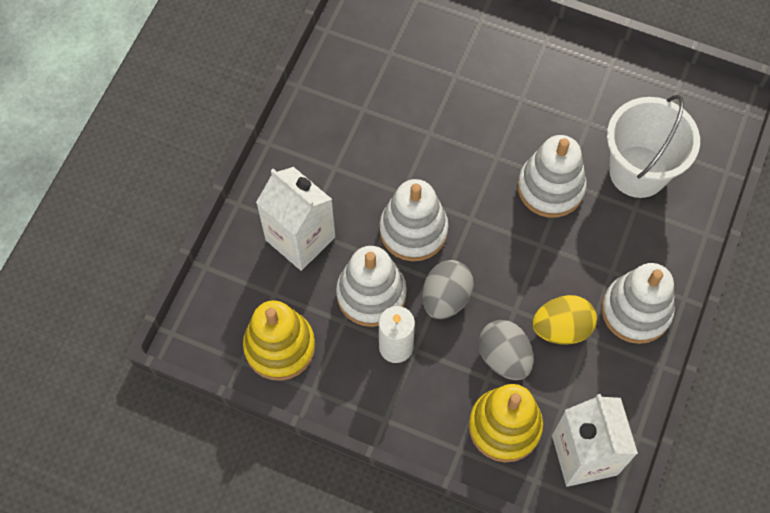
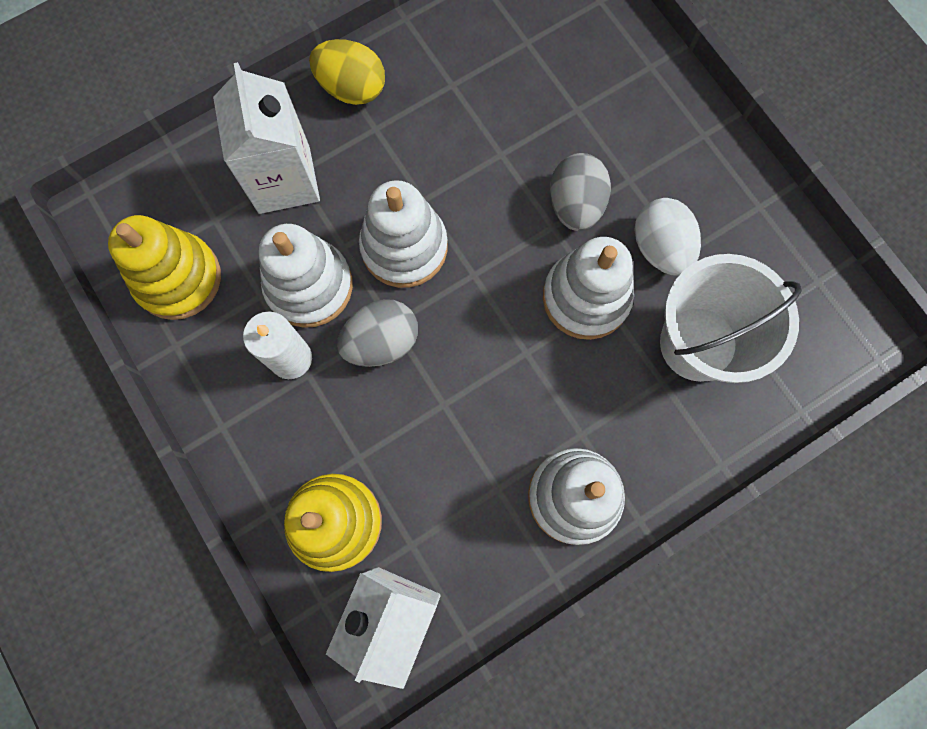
camera: 35 degrees right, 10 degrees up
(504, 357) = (392, 447): grey egg -> grey egg (575, 205)
(561, 328) = (477, 459): yellow egg -> yellow egg (352, 88)
(571, 129) = (660, 248): none -> white egg

